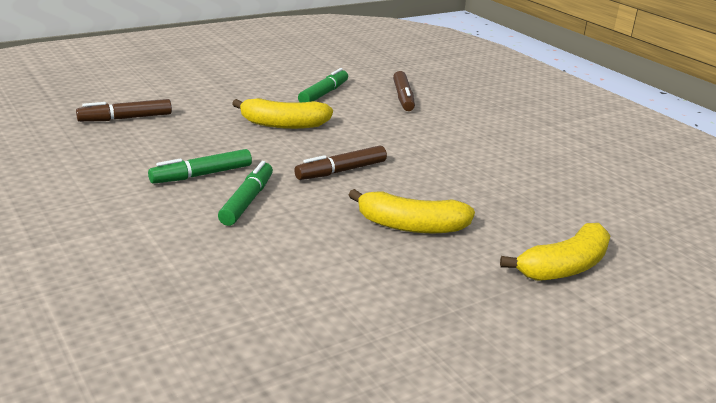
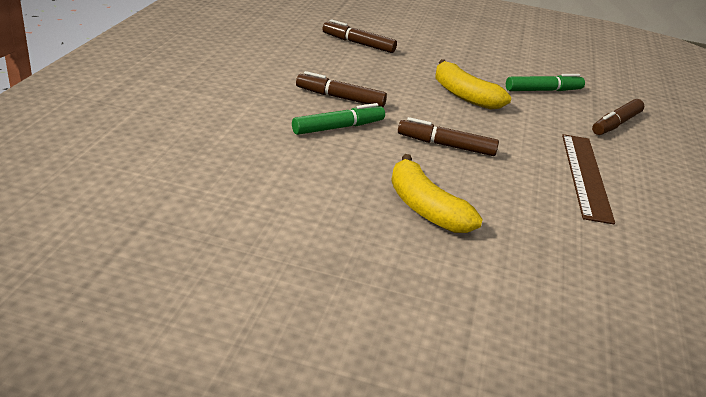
camera: 45 degrees right, 5 degrees up
(201, 175) = (340, 98): green marker -> brown marker
(448, 145) = (586, 176): none -> brown ruler
(564, 267) = (500, 316): yellow banana -> none

